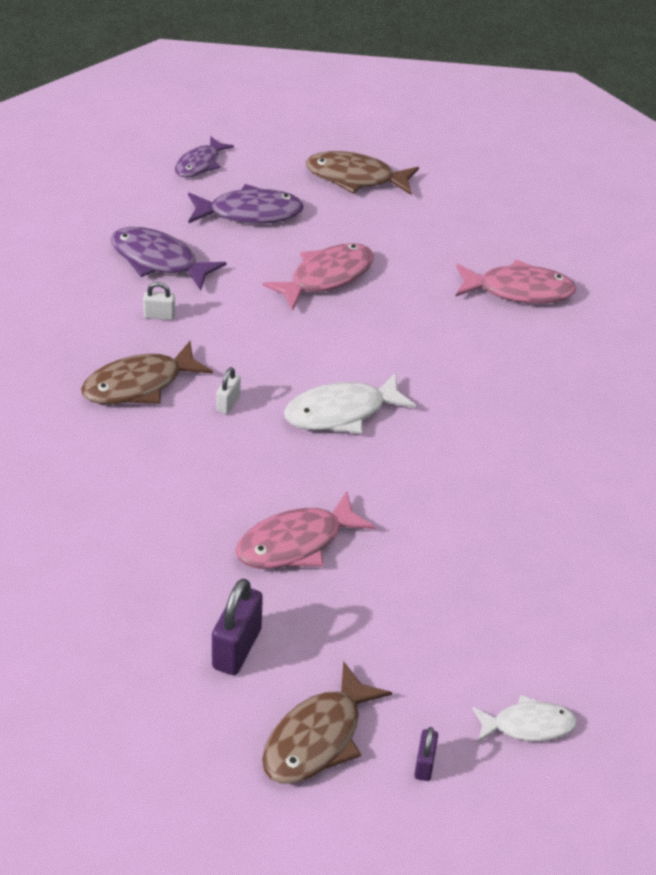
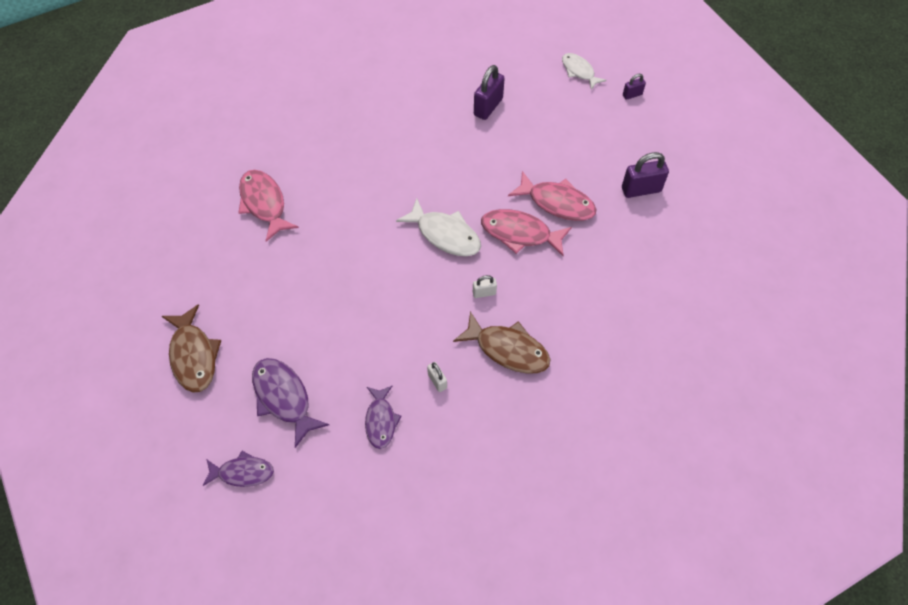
camera: 120 degrees left, 15 degrees up
(159, 260) = (381, 421): purple fish -> purple fish, size x0.66
(317, 738) = (656, 135): brown fish -> none
(326, 277) = (325, 309): pink fish -> pink fish (520, 233)
(530, 567) = (488, 107): none -> purple padlock

